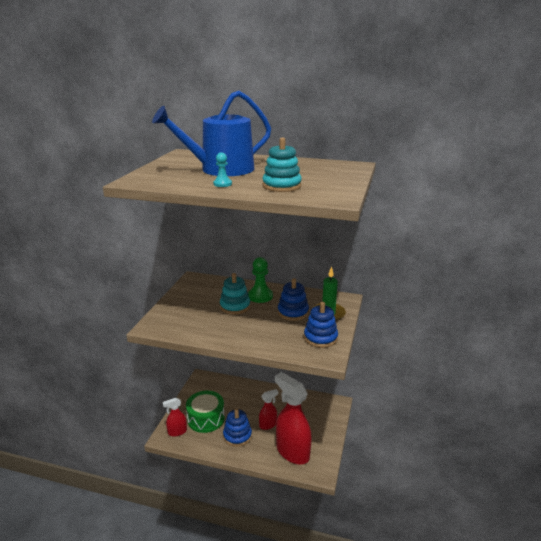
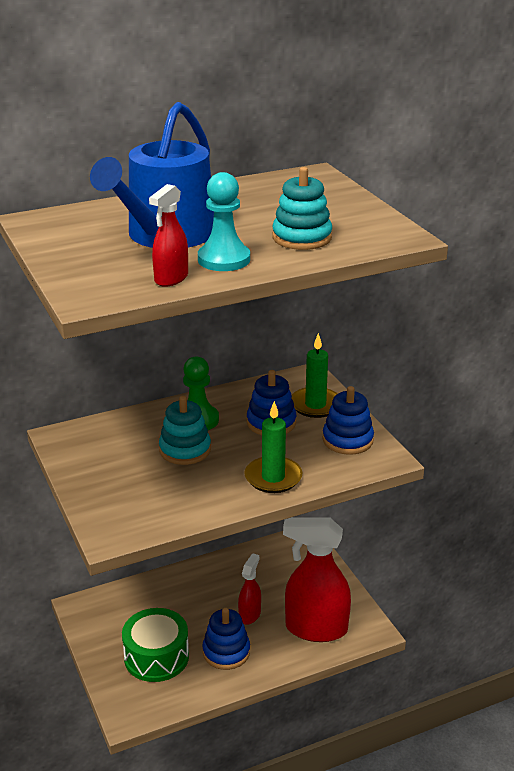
camera: 40 degrees left, 5 degrees up
(177, 432) = (136, 698): red spray bottle -> red spray bottle (171, 278)
(222, 184) = (224, 259): turquoise pawn -> turquoise pawn, size x1.77
(256, 337) = (273, 477): none -> green candle

